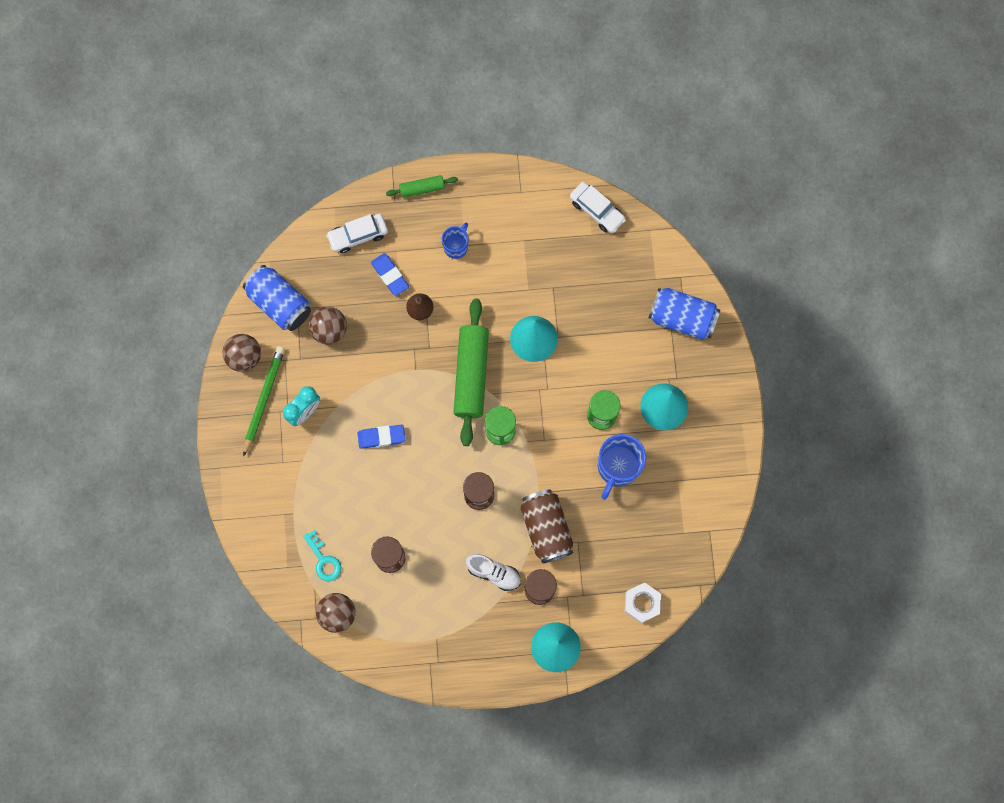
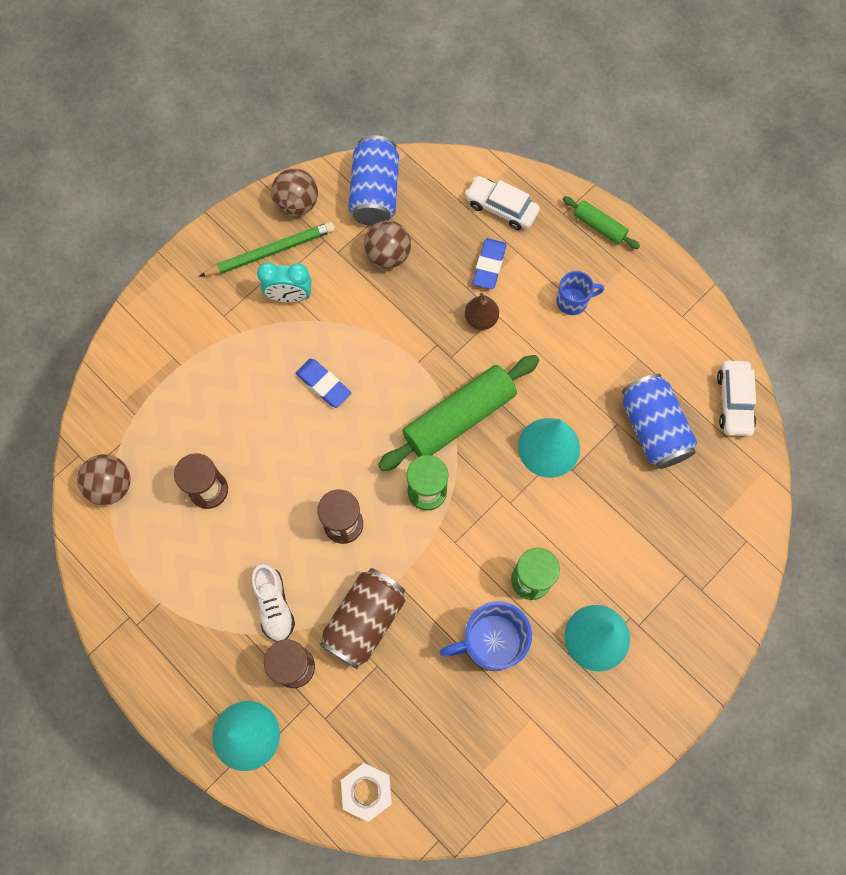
camera: 50 degrees right, 5 degrees down
(323, 560) = (156, 429): turquoise key -> none
(682, 318) = (706, 578): blue can -> blue can (653, 428)

